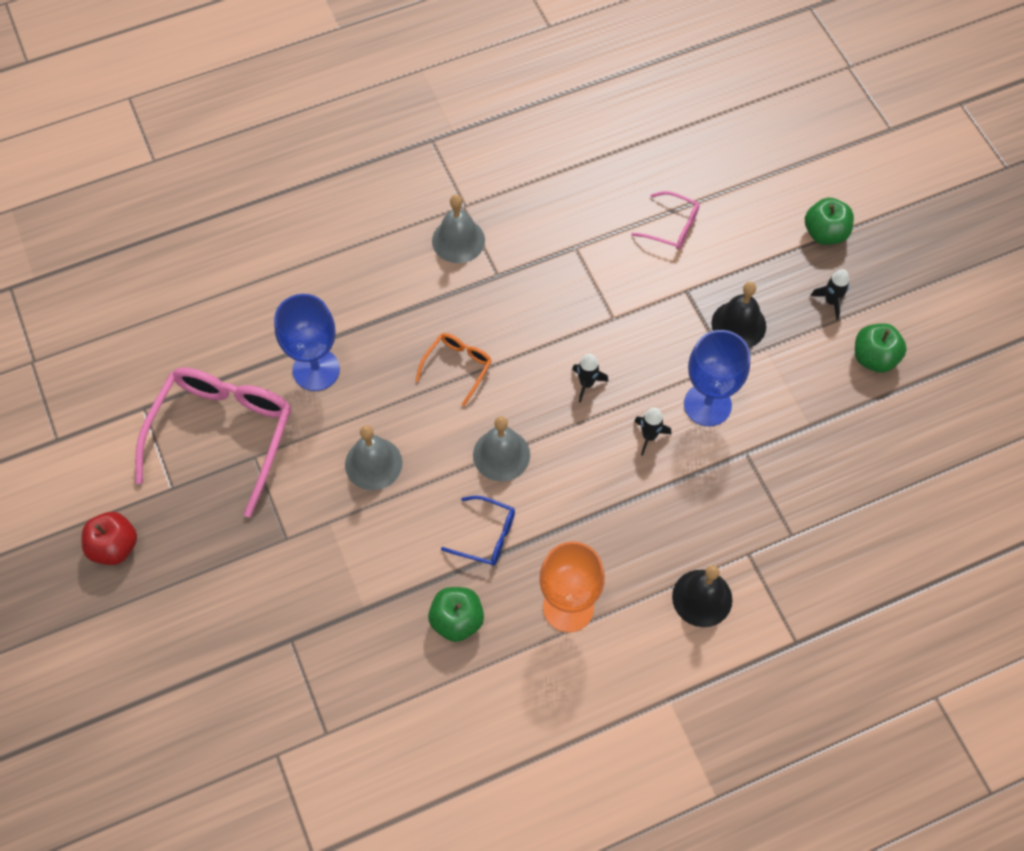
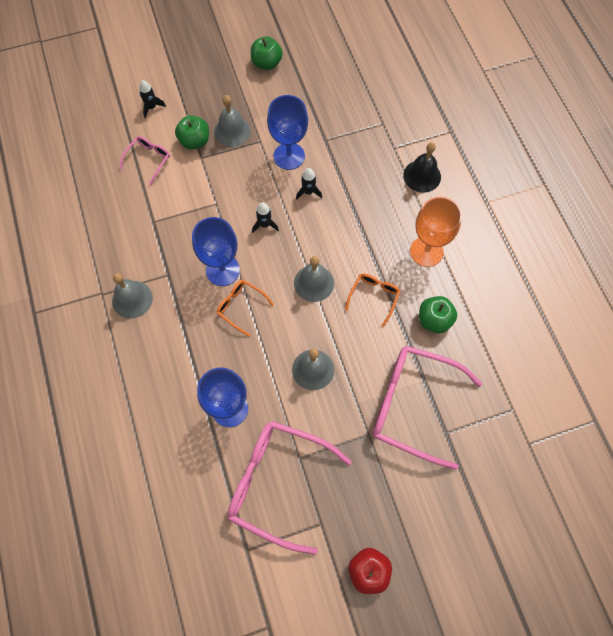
camera: 85 degrees left, 5 degrees up
(328, 594) = (413, 405): none -> pink glasses
(486, 536) = (374, 297): blue glasses -> orange glasses
(509, 339) = (223, 270): none -> blue goblet
(738, 324) = (232, 131): black bell -> grey bell
(825, 233) = (171, 74): green apple -> green apple (195, 141)
(831, 301) = (222, 79): black rocket -> black rocket (151, 107)

